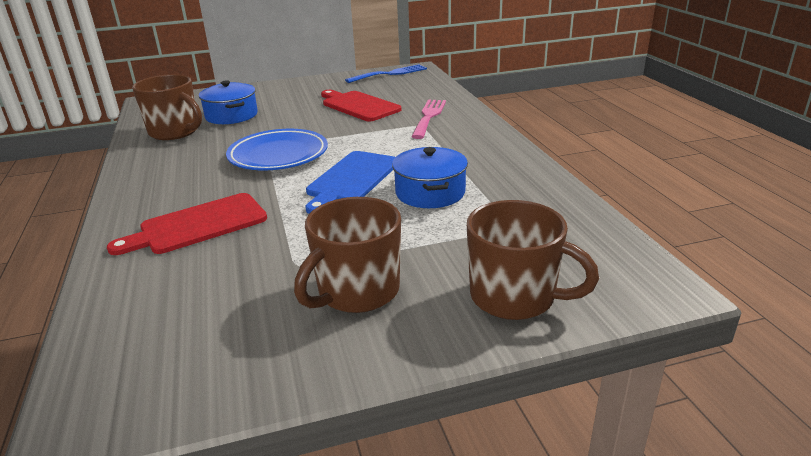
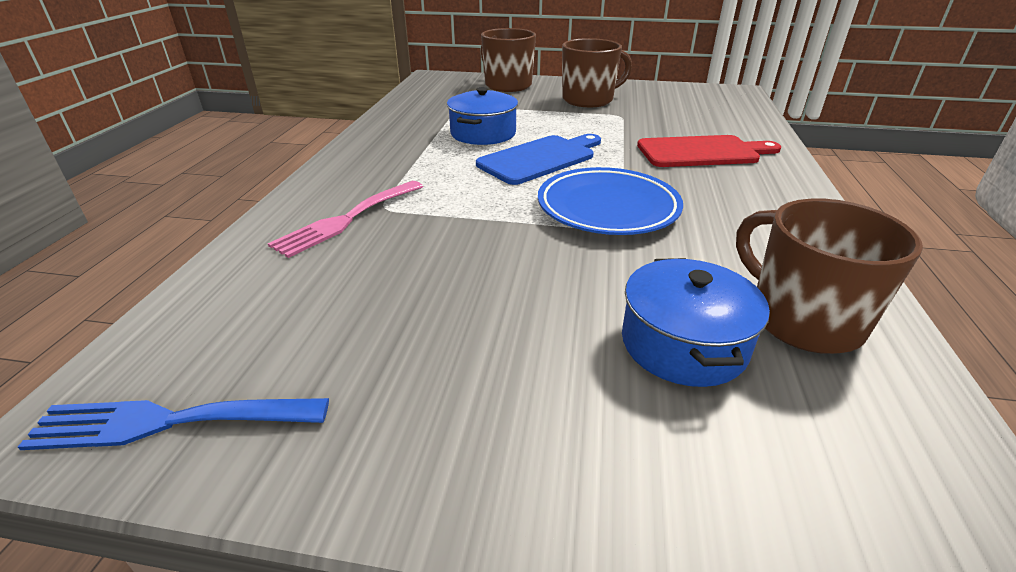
camera: 155 degrees left, 5 degrees up
(358, 106) = (410, 286): red cutting board -> none

